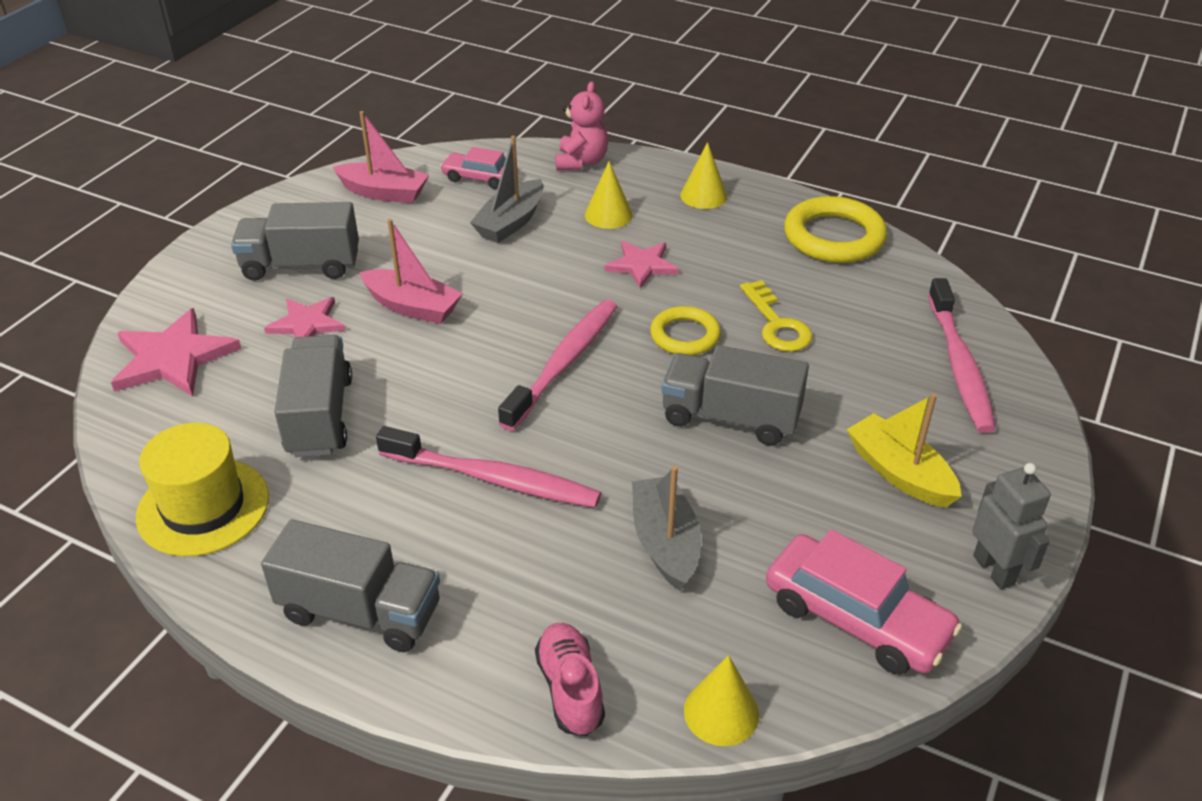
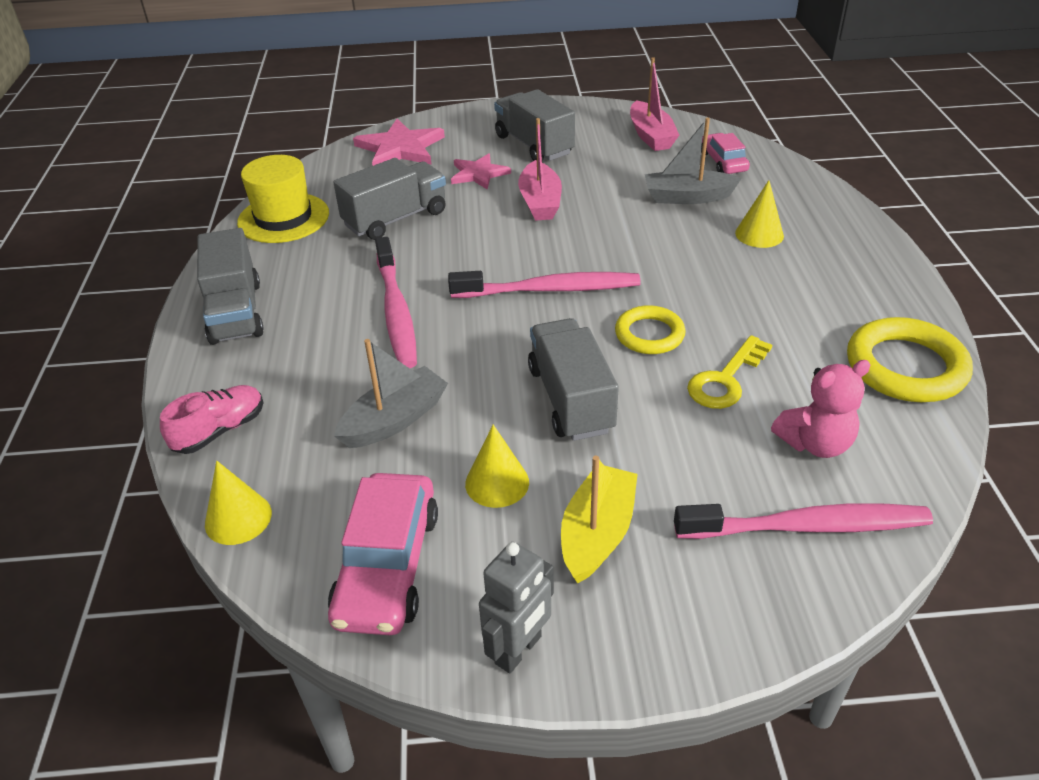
camera: 60 degrees right, 0 degrees up
(581, 162) = (811, 193): pink teddy bear -> pink teddy bear (815, 443)
(642, 265) = (714, 277): pink star -> none
(703, 195) = (857, 269): yellow cone -> yellow cone (497, 483)
(959, 365) = (807, 526): pink toothbrush -> pink toothbrush turned 150 degrees counterclockwise

